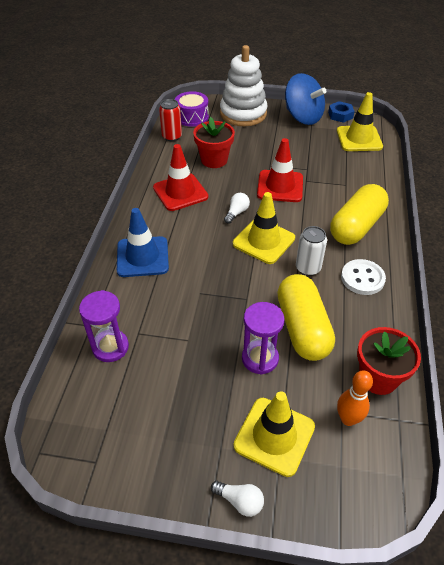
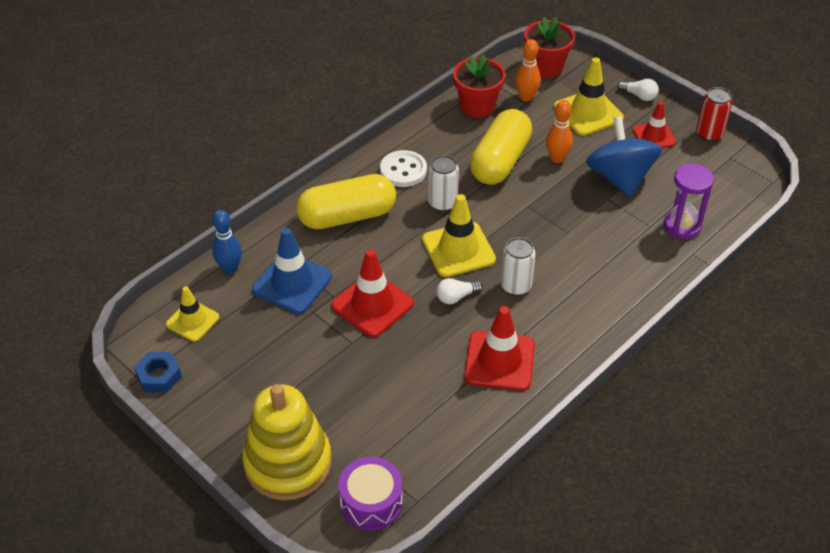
camera: 145 degrees left, 0 degrees up
(142, 257) = (601, 297): blue traffic cone -> blue traffic cone (292, 283)
(172, 136) = (436, 473): red can -> red can (709, 134)
(189, 443) = (654, 136): none -> red traffic cone
(205, 236) = (516, 286): none -> white can
(214, 160) = (414, 391): red flower pot -> red flower pot (546, 67)
(240, 501) = (639, 96): white light bulb -> white light bulb turned 150 degrees clockwise
(243, 113) = (288, 463): white stacking toy -> yellow stacking toy
(260, 358) = (557, 158): purple hourglass -> orange bowling pin
(303, 117) = (213, 403): blue spinning top -> blue spinning top (619, 178)
(359, 139) = (192, 321): yellow traffic cone -> yellow traffic cone, size x0.64
(378, 167) = (230, 268): none -> blue bowling pin

